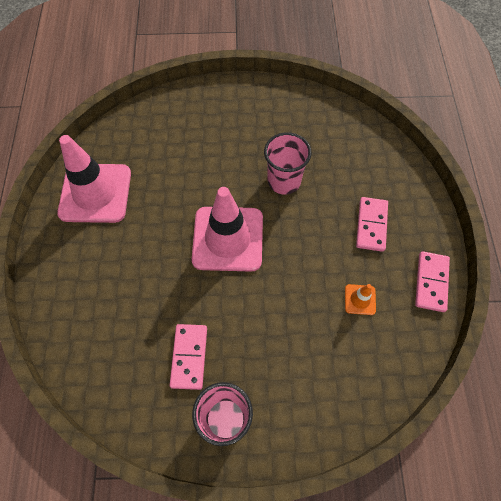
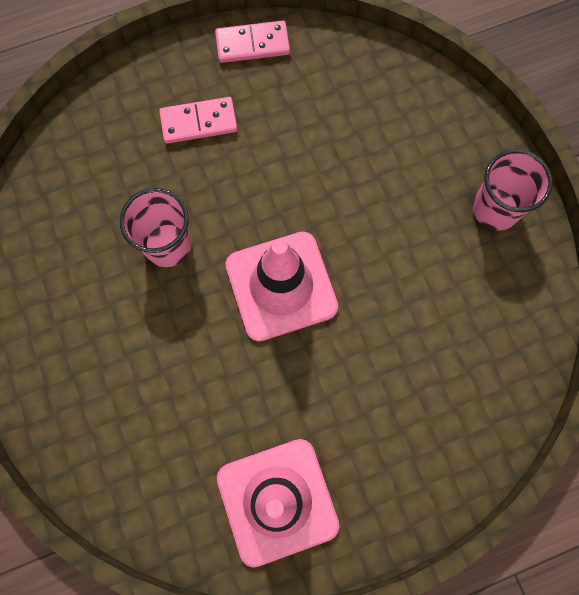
camera: 110 degrees left, 10 degrees up
(189, 357) = (448, 273): pink domino -> none
(360, 299) = (303, 112): orange traffic cone -> none

